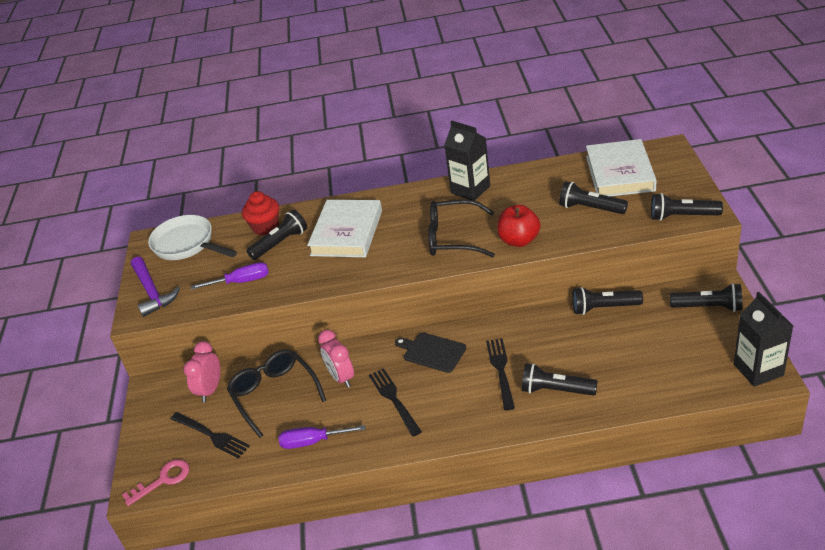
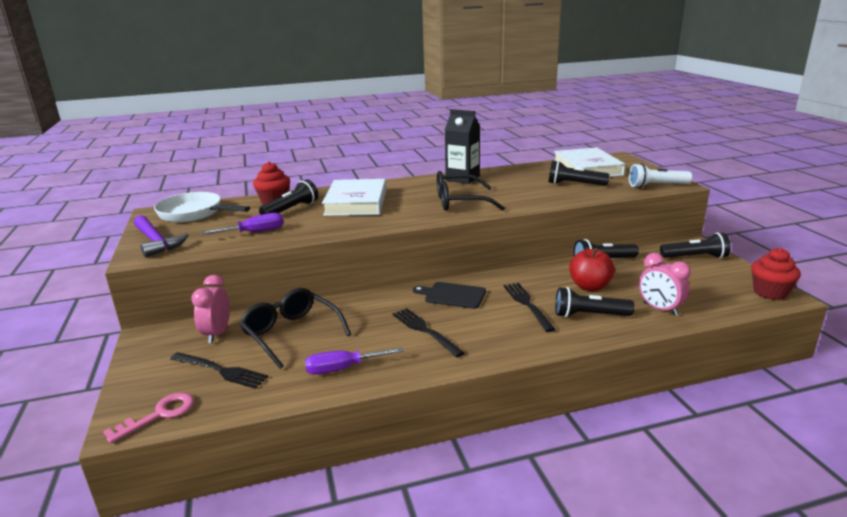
camera: 15 degrees left, 15 degrees down
(341, 377) = (363, 317): pink clock -> pink clock (659, 309)
(519, 240) = (521, 201): red apple -> red apple (589, 286)
(682, 216) = (657, 186): black flashlight -> white flashlight
(758, 370) = (770, 292): black carton -> red cupcake

